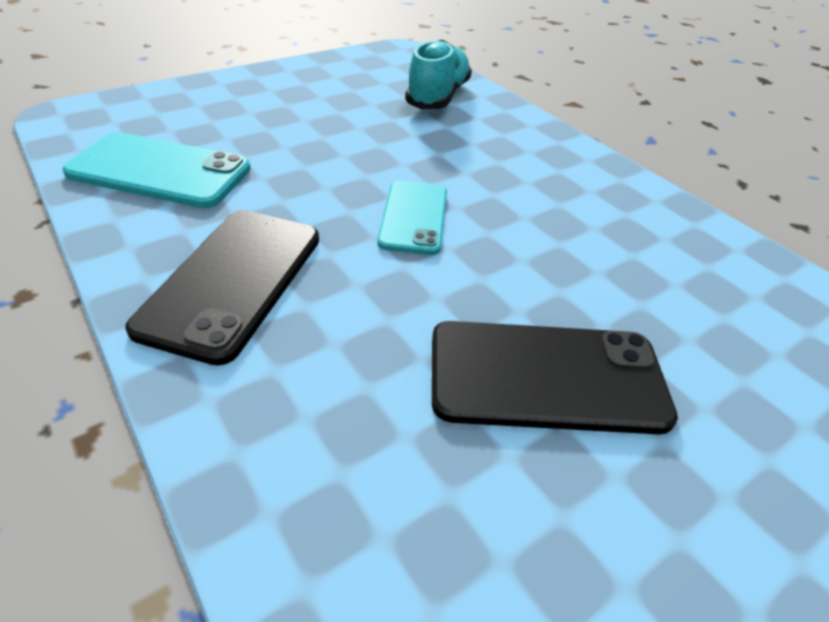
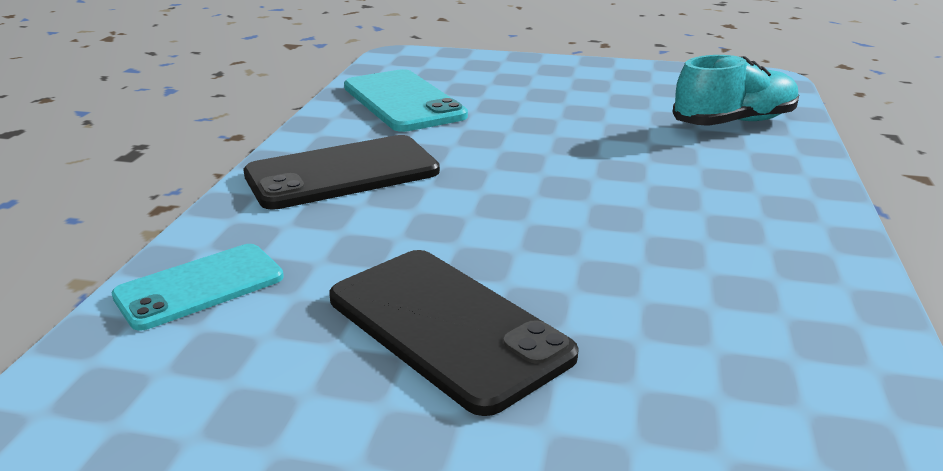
camera: 50 degrees right, 15 degrees down
(414, 217) = (536, 192): turquoise phone -> turquoise phone (200, 287)

